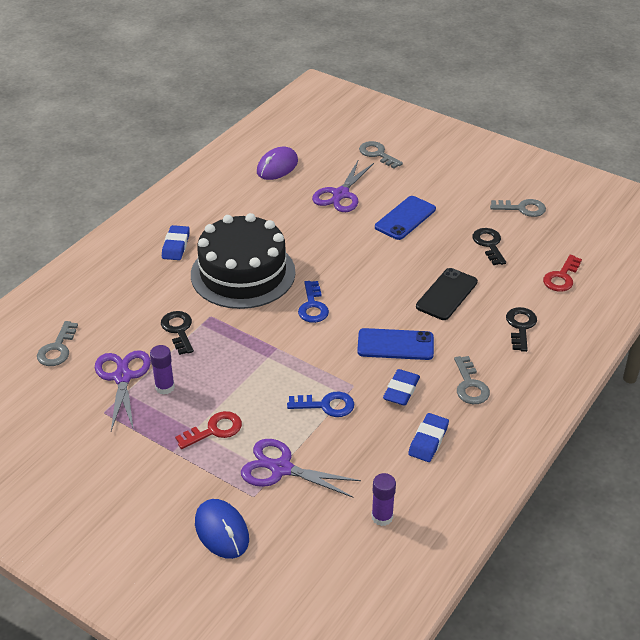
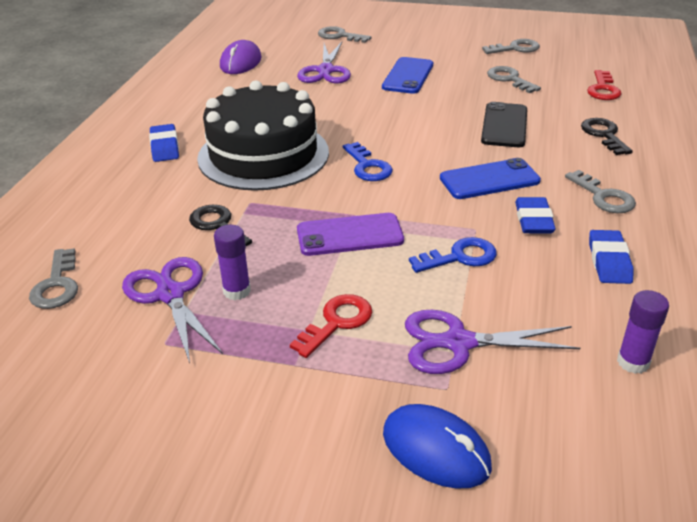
camera: 20 degrees left, 5 degrees down
(262, 364) = (349, 235): none -> purple phone
(489, 244) = (509, 79): black key -> grey key

